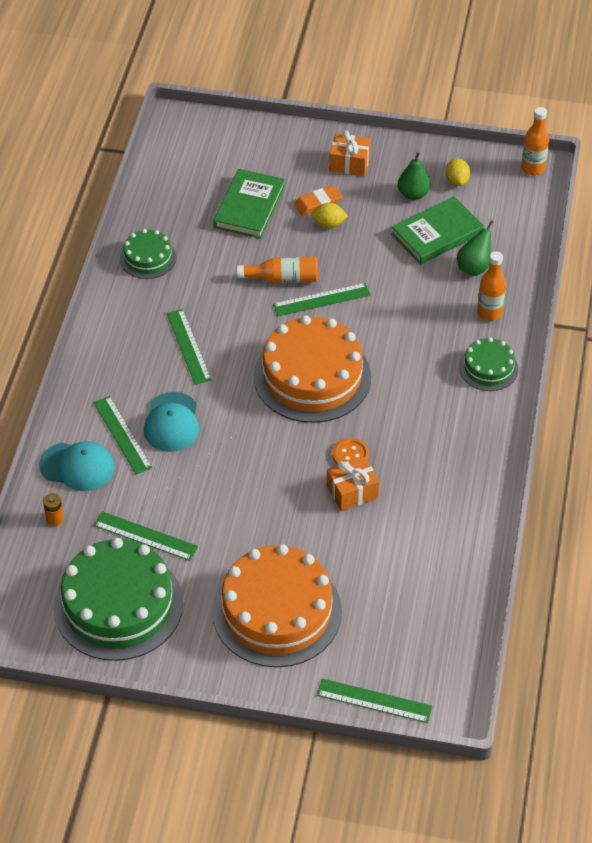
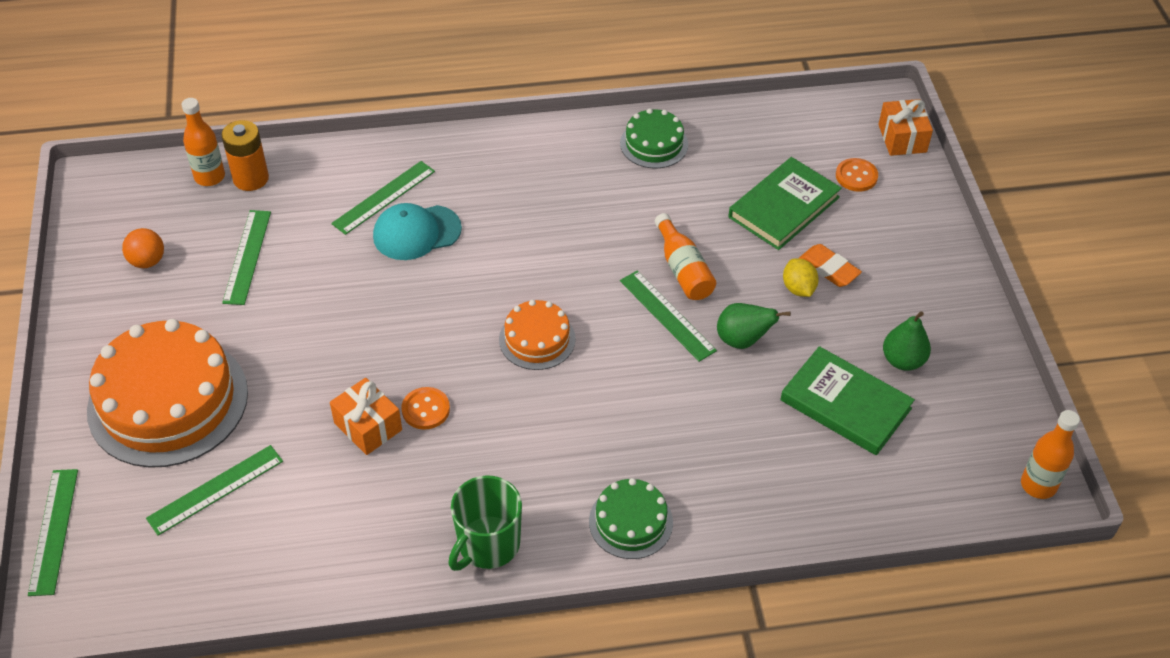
camera: 70 degrees right, 0 degrees up
(55, 519) = (251, 178): orange battery -> orange battery, size x1.80
(77, 466) = (327, 175): turquoise cap -> none
(118, 605) = (147, 261): green cake -> orange ball
(188, 346) = (536, 215): green ruler -> green ruler (215, 489)
(238, 160) = (856, 176): none -> orange button
(249, 207) = (784, 207): green book -> green book turned 45 degrees counterclockwise
(312, 376) = (537, 339): orange cake -> orange cake, size x0.50
(349, 163) = (917, 281): orange gift -> orange gift (902, 138)
(457, 181) = (957, 402): yellow lemon -> none
(474, 268) = (805, 461): green pear -> green pear (742, 340)
(479, 447) = (488, 544): none -> green mug
(489, 312) = (732, 499): orange bottle -> orange bottle (210, 177)

